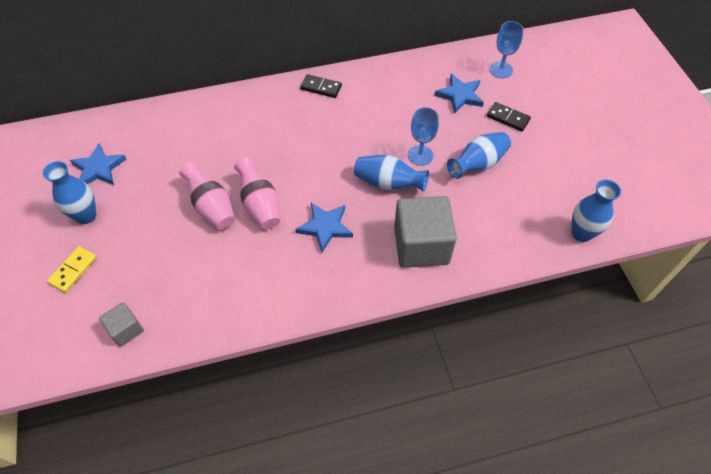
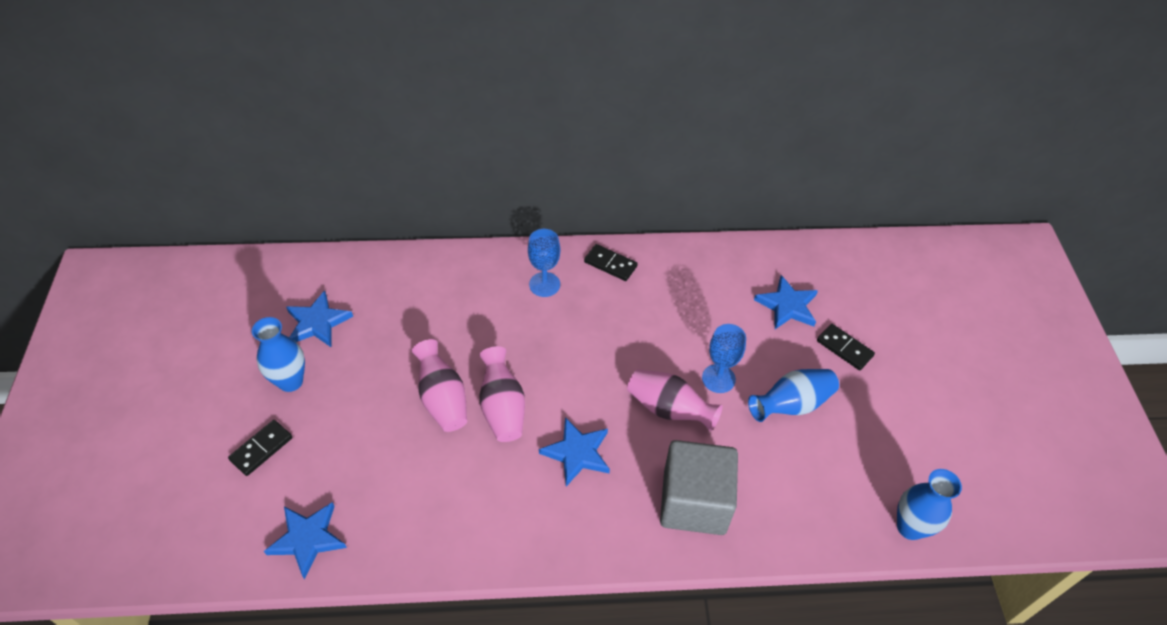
camera: 10 degrees right, 5 degrees down
(73, 270) = (261, 449): yellow domino -> black domino
(126, 330) = (307, 539): grey cube -> blue star
(388, 183) = (669, 409): blue vase -> pink vase
(501, 70) = (849, 280): blue goblet -> blue goblet (544, 284)

